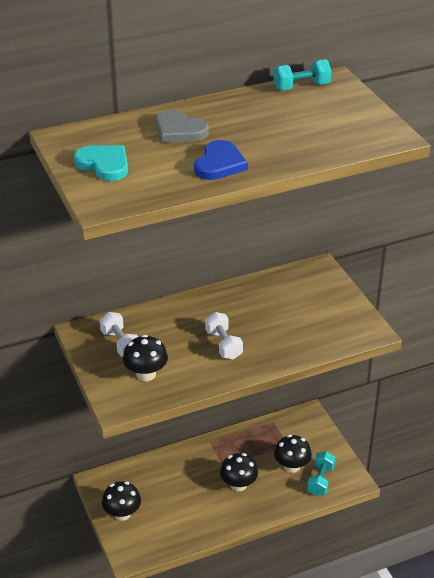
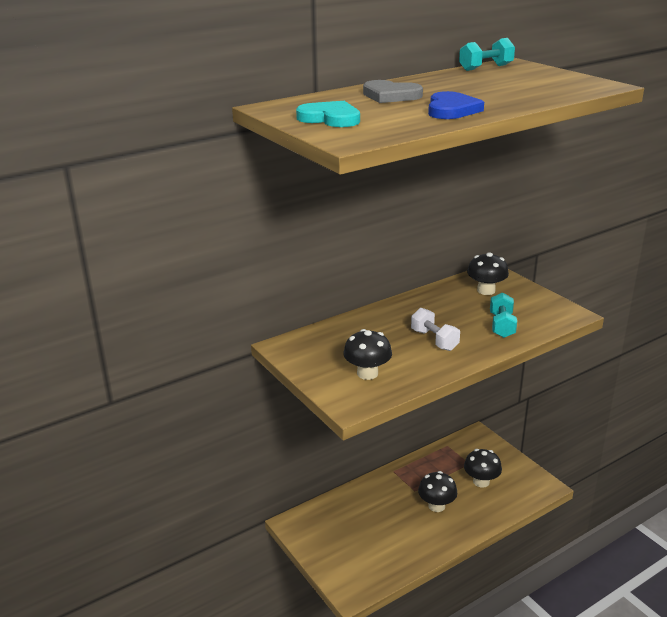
camera: 10 degrees left, 10 degrees down
(120, 344) = (328, 351): white dumbbell -> none
(122, 513) = (329, 551): black mushroom -> black mushroom (486, 290)
(320, 480) = (514, 490): turquoise dumbbell -> turquoise dumbbell (501, 326)

